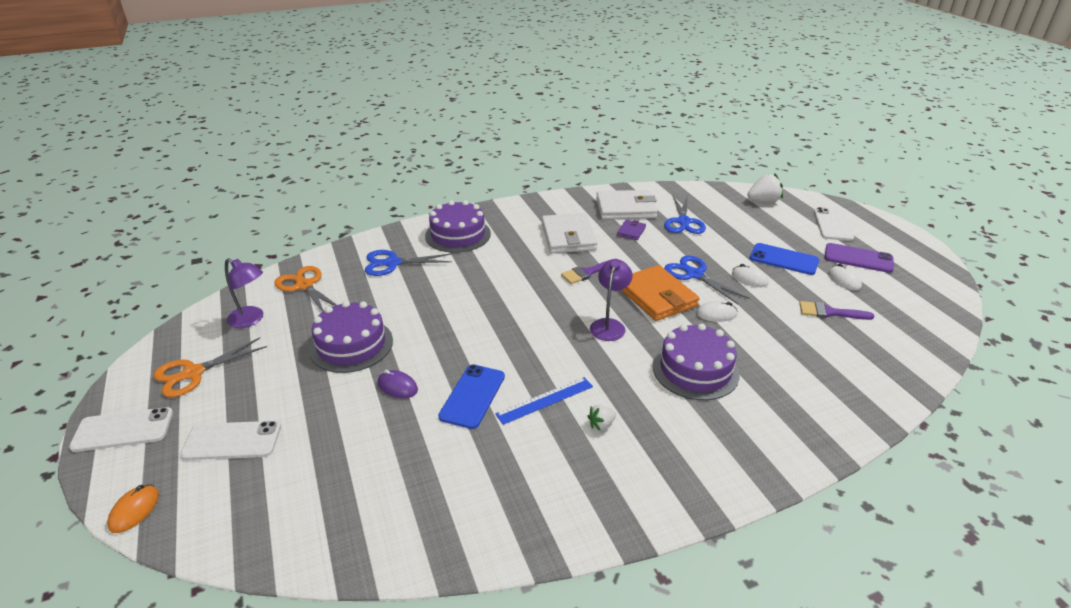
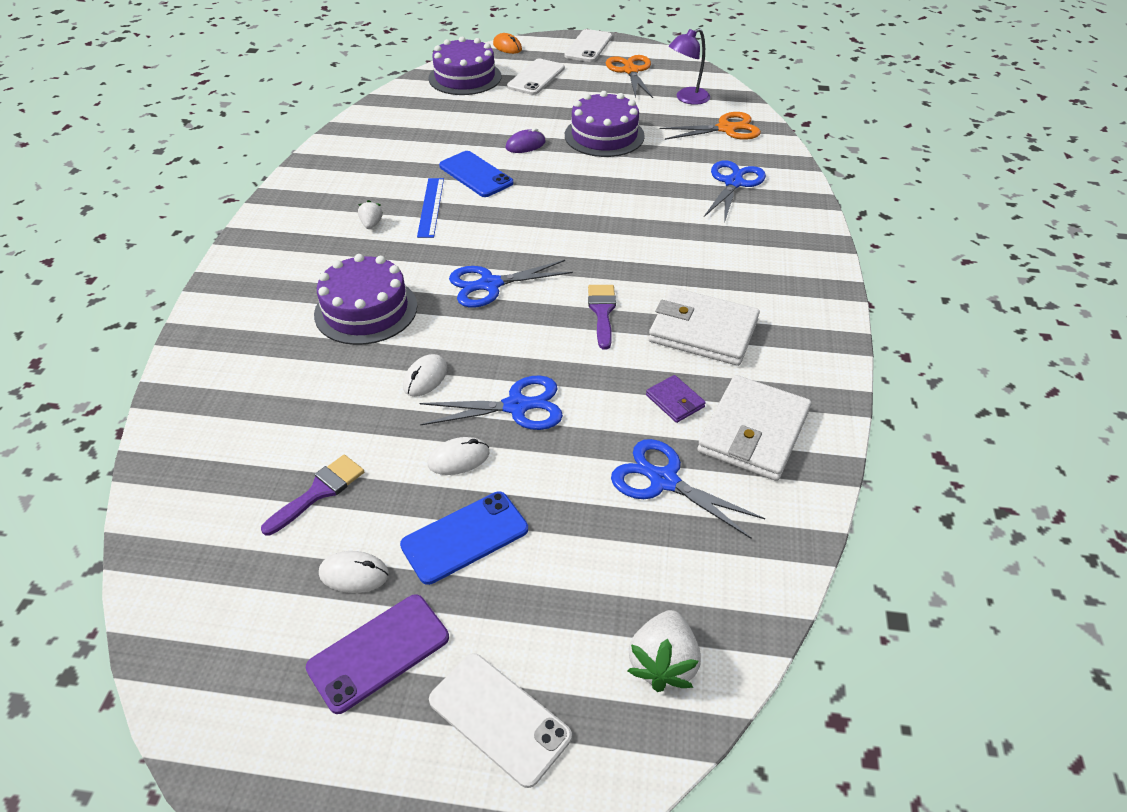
camera: 120 degrees right, 10 degrees up
(458, 235) = (772, 242): purple cake -> purple cake (465, 77)
(609, 325) = (490, 285): purple lamp -> blue scissors
(656, 296) = (504, 345): orange wallet -> none

